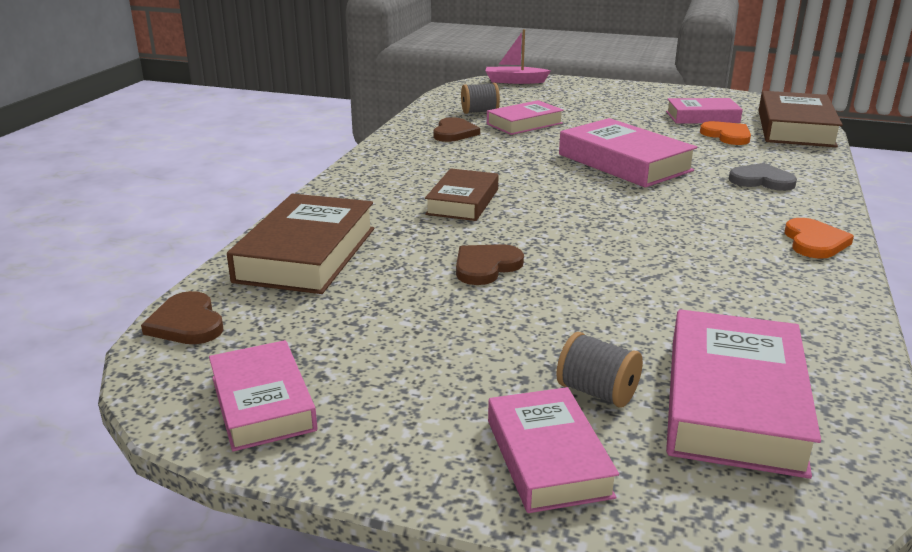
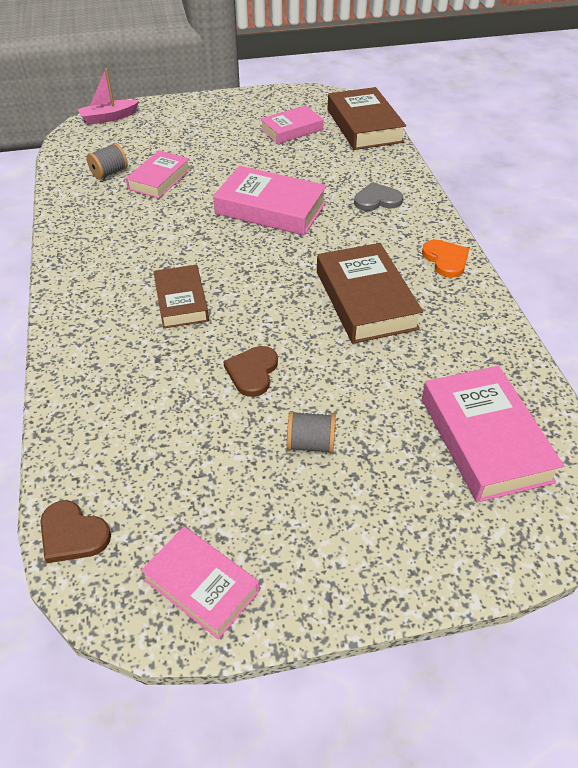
camera: 30 degrees left, 20 degrees up
(307, 254) = (104, 414): brown book -> brown book (366, 300)
(454, 133) = (108, 210): brown heart -> none
(548, 457) = (414, 538): pink book -> none
(597, 392) = (406, 467): grey spool -> grey spool (311, 444)
(727, 135) = (323, 149): orange heart -> none

